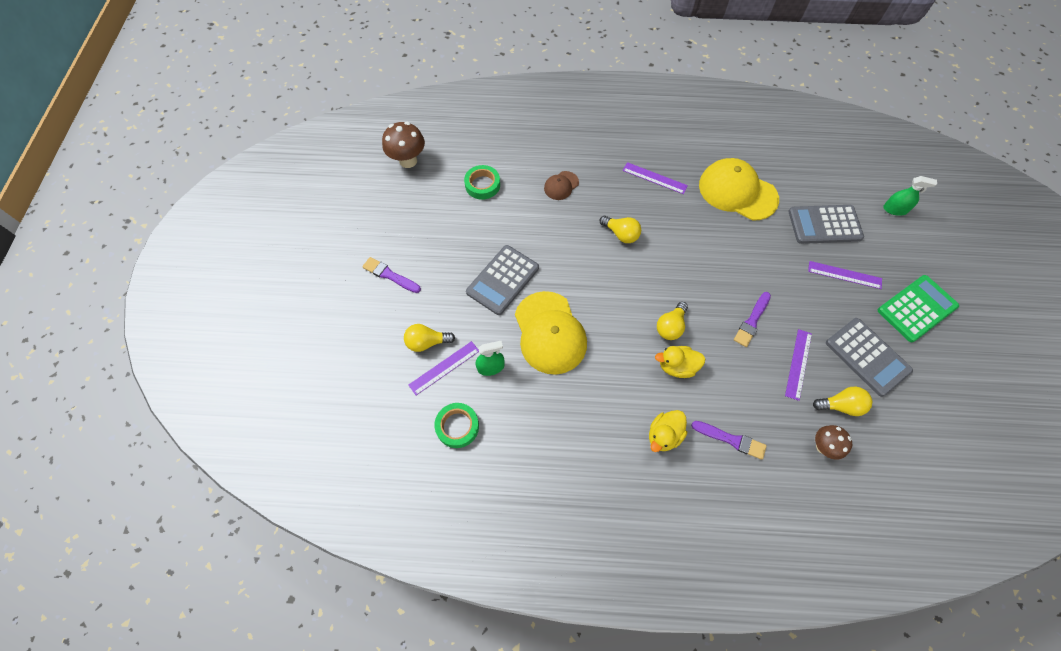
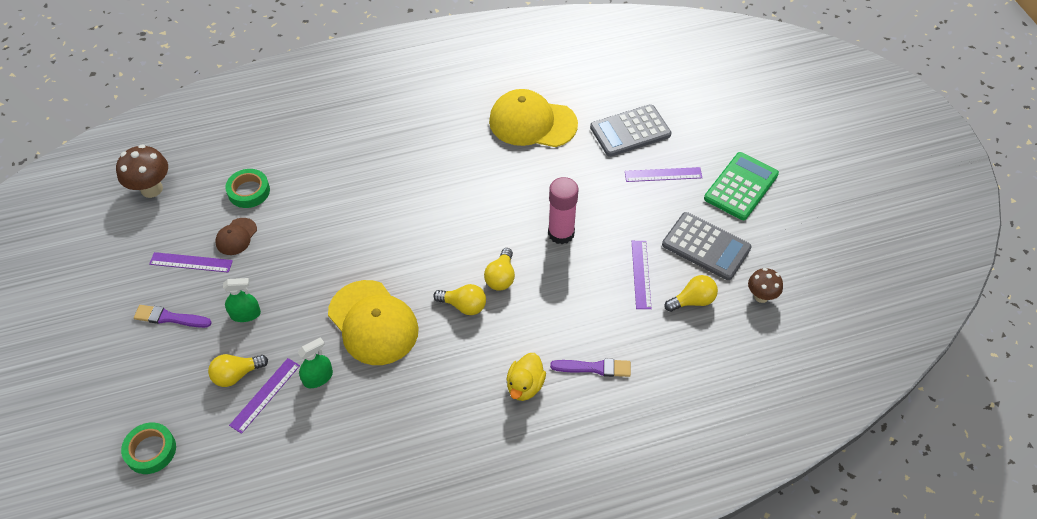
camera: 20 degrees left, 10 degrees down
(457, 426) = (299, 450): green tape -> green tape (151, 450)
(503, 280) = (304, 284): grey calculator -> none
(561, 185) = (339, 168): brown cap -> brown cap (236, 236)
(621, 234) = (421, 200): yellow light bulb -> yellow light bulb (464, 306)
(654, 178) = (440, 132): purple ruler -> purple ruler (191, 262)
(676, 366) = (519, 315): yellow duck -> none
(735, 302) = (561, 233): none -> pink glue stick
(752, 321) = (583, 247): purple brush -> none
(823, 447) = (686, 345): brown mushroom -> brown mushroom (761, 296)
(895, 209) = (695, 97): green spray bottle -> green spray bottle (245, 314)

